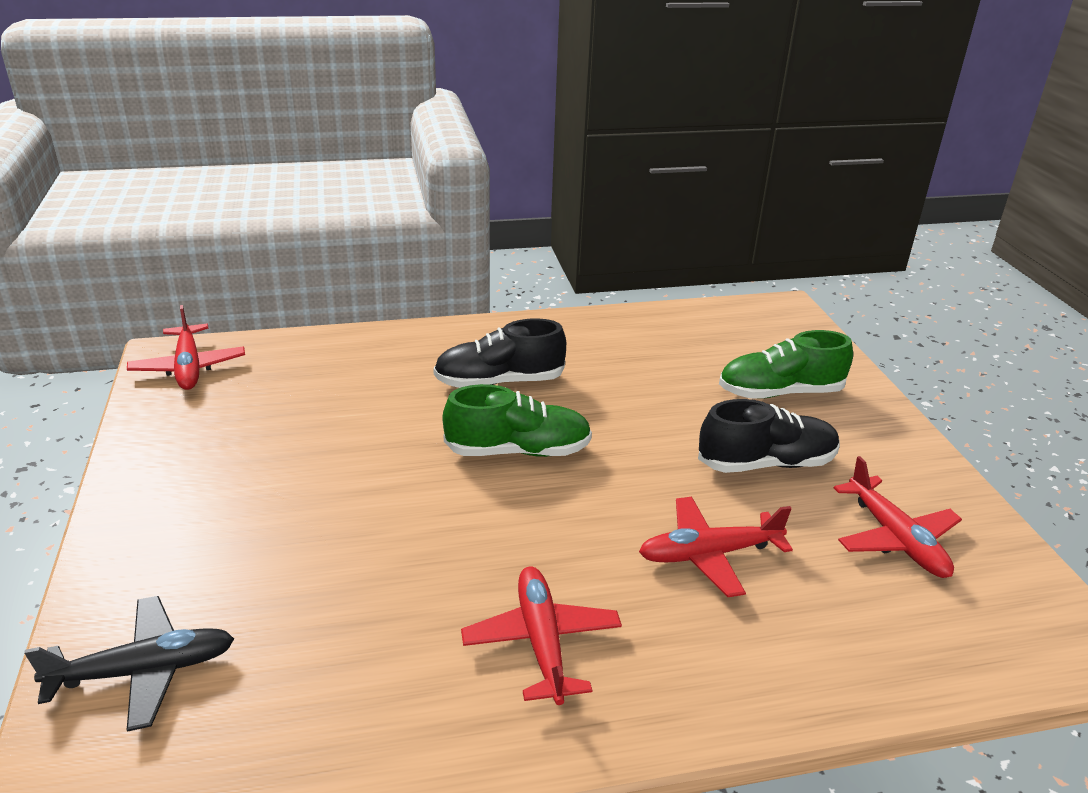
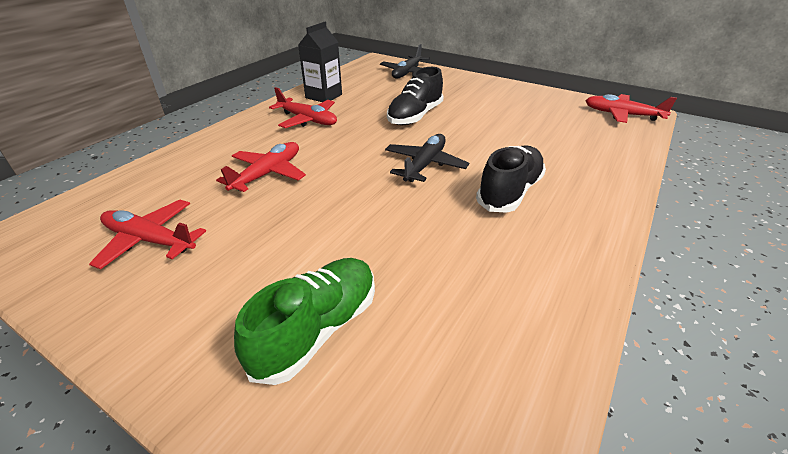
camera: 135 degrees right, 5 degrees up
(421, 708) = (324, 96): none -> black carton
(518, 451) = (424, 165): green shoe -> black plane
(766, 463) = (275, 243): black shoe -> black shoe (415, 116)

